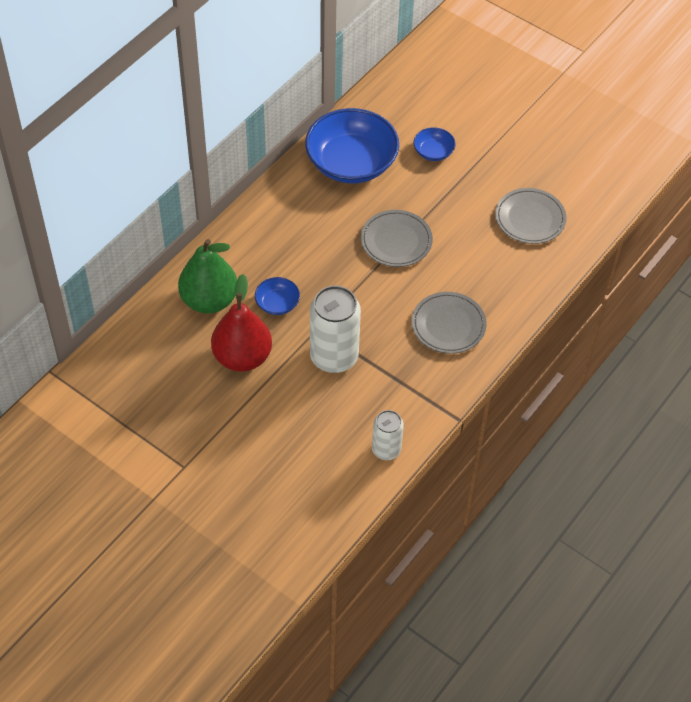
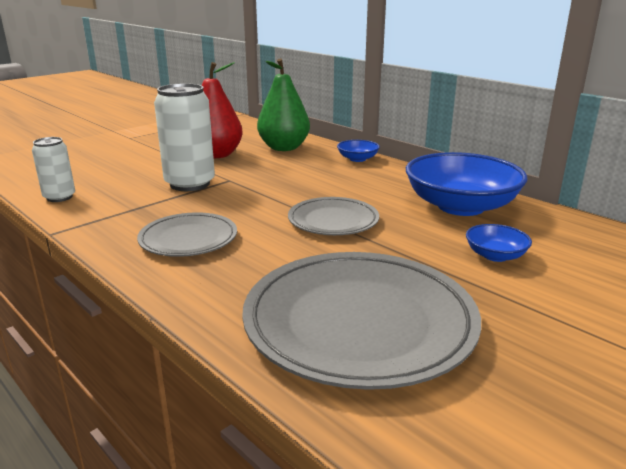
camera: 100 degrees right, 30 degrees down
(277, 303) = (268, 167): blue bowl -> blue bowl (357, 159)
(530, 218) = (359, 322): grey plate -> grey plate, size x1.83

